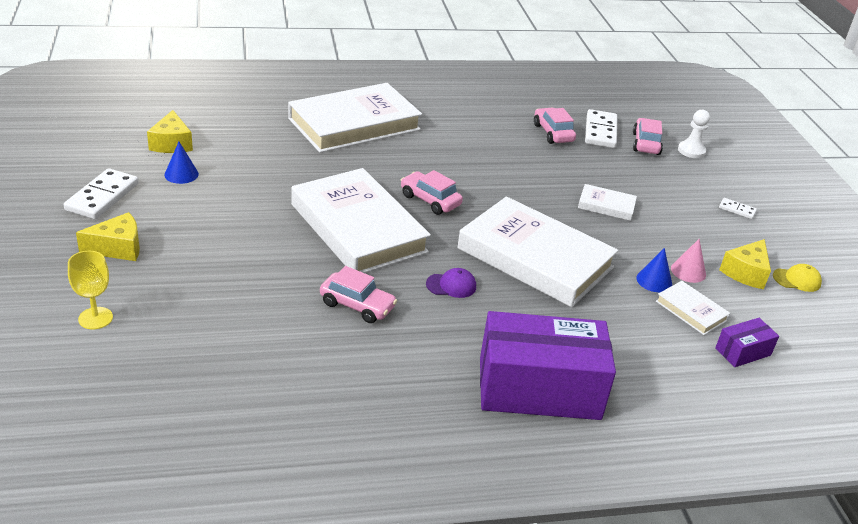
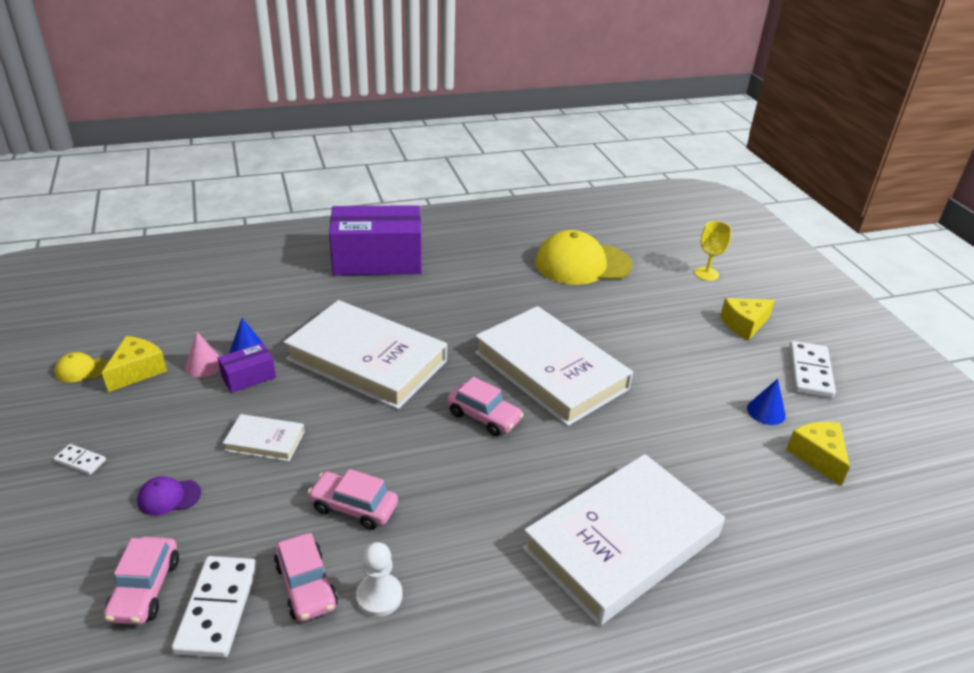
camera: 175 degrees right, 0 degrees up
(257, 352) = (582, 264): none -> yellow cap
(357, 305) = (524, 301): pink car -> pink car (354, 507)
(451, 285) = (448, 325): purple cap -> purple cap (169, 497)
(691, 151) = (68, 584): white pawn -> white pawn (379, 596)
(691, 311) = (224, 326): white book -> none
(743, 351) = (196, 298): purple box -> purple box (248, 377)

